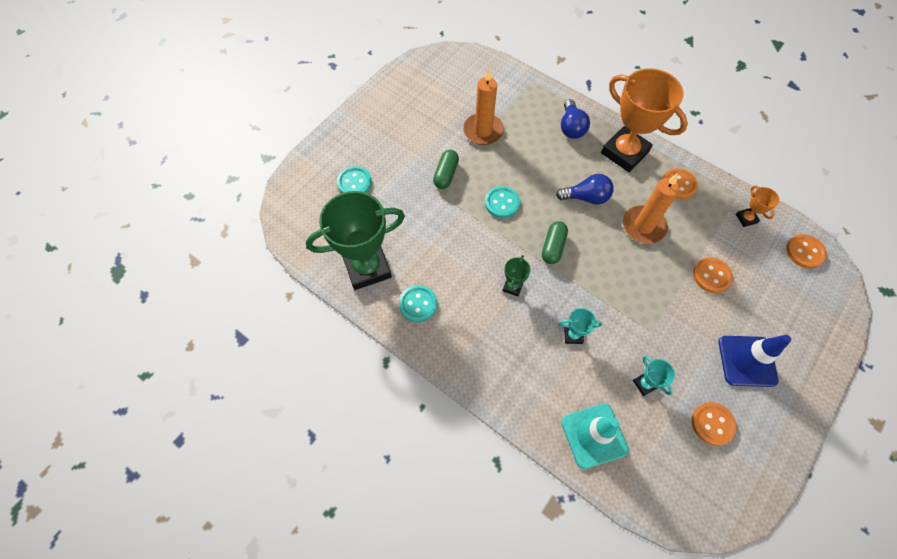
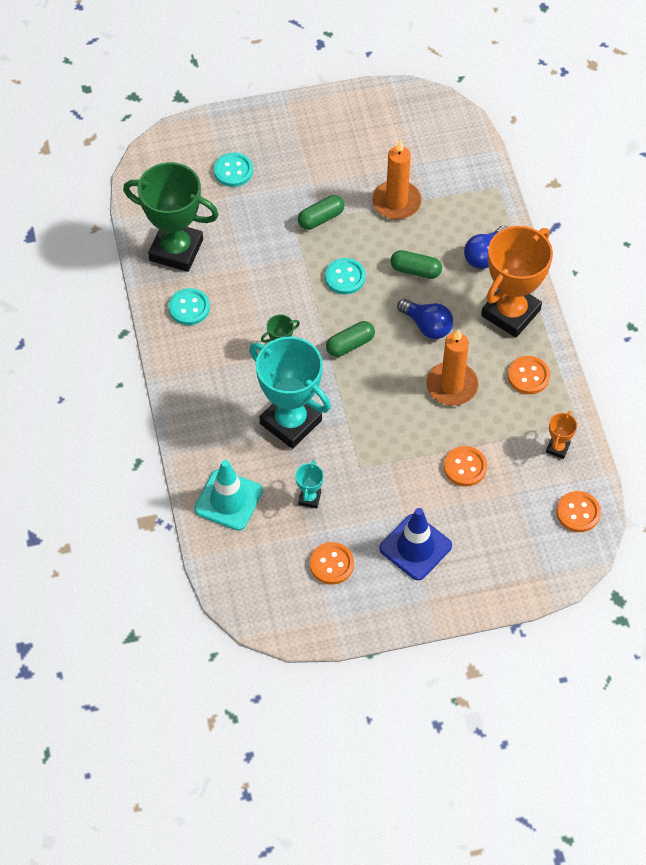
camera: 40 degrees right, 5 degrees down
(540, 166) = (415, 270): none -> green capsule
(573, 335) = (290, 422): turquoise trophy -> turquoise trophy, size x2.34
(624, 152) = (510, 313): orange trophy -> orange trophy turned 45 degrees clockwise

